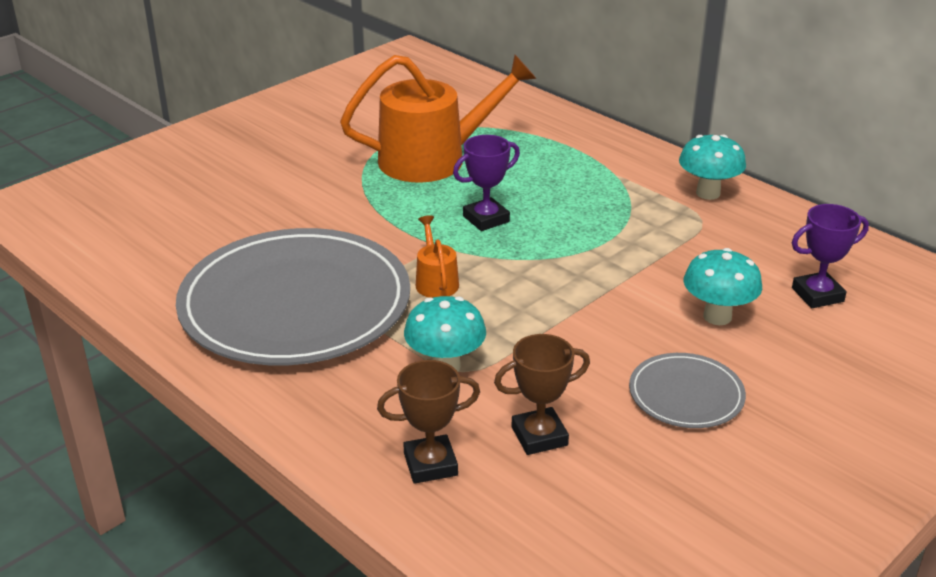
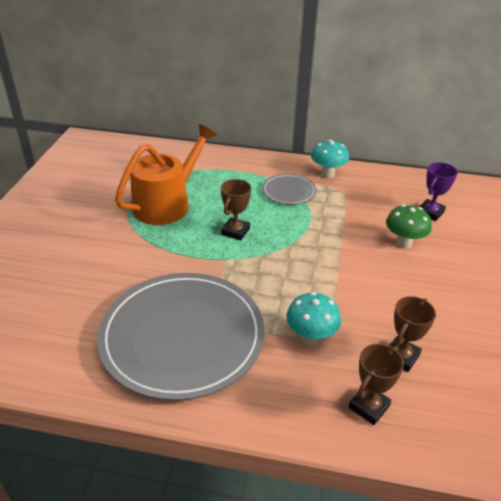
camera: 35 degrees left, 5 degrees up
(436, 281) = (249, 283): orange watering can -> none
(486, 219) = (235, 231): purple trophy -> brown trophy
(686, 394) = (437, 295): grey plate -> grey plate (289, 191)
(717, 316) = (403, 243): turquoise mushroom -> green mushroom

